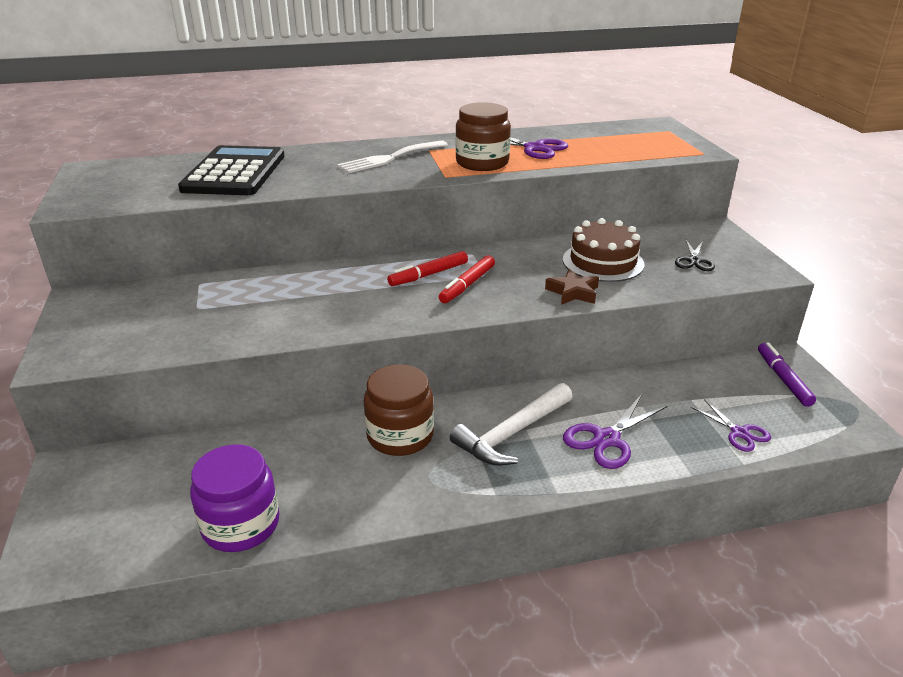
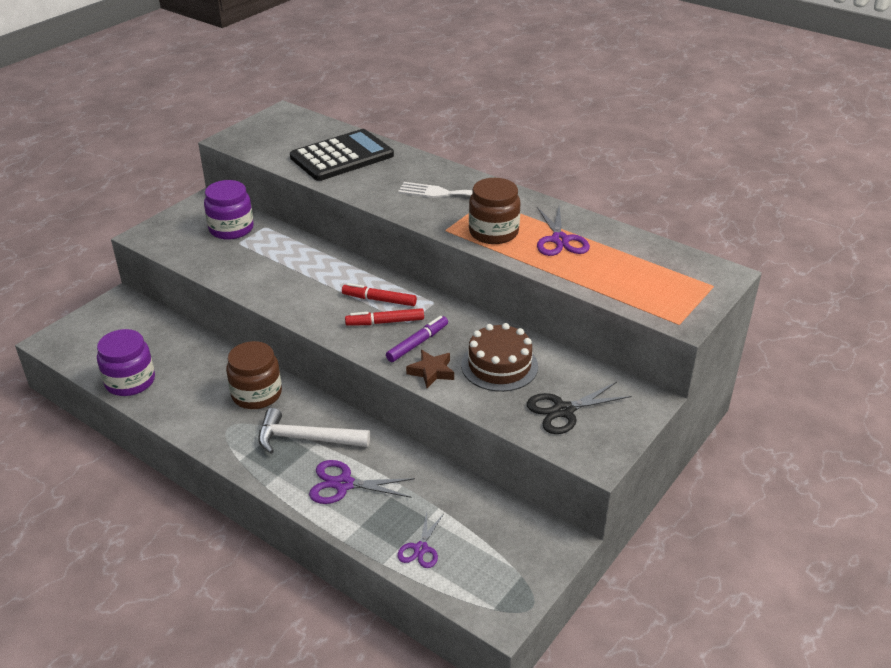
camera: 50 degrees right, 5 degrees up
(163, 302) = (231, 229): none -> purple jar
(694, 261) = (563, 410): black scissors -> black scissors, size x1.52
(783, 379) = (527, 550): purple marker -> purple marker (417, 343)

